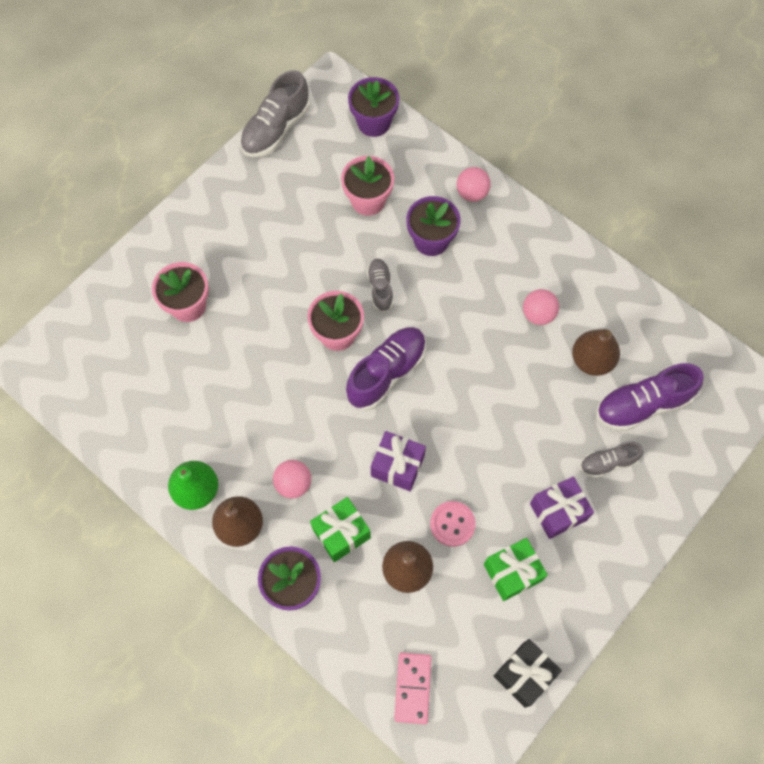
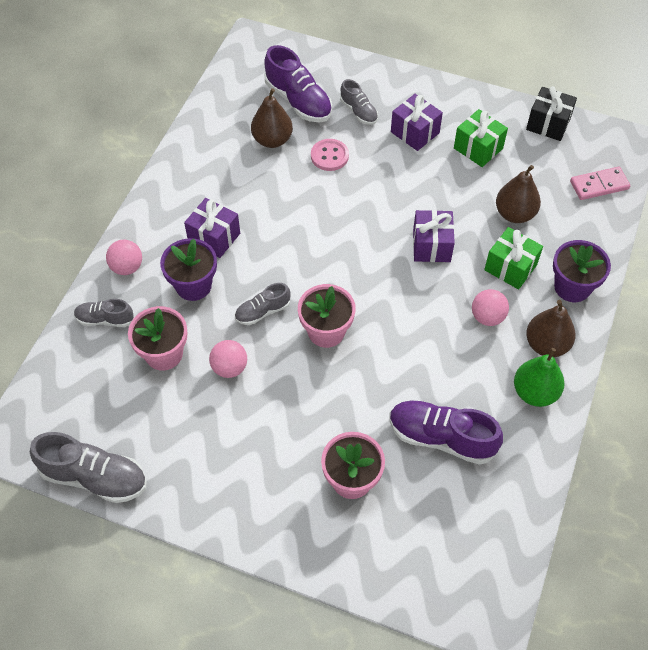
camera: 110 degrees left, 10 degrees down
(374, 123) = (60, 380): purple flower pot -> none
(386, 373) = (348, 280): purple shoe -> purple shoe (441, 438)
(421, 165) = (105, 319): none -> grey shoe
(452, 524) = (461, 195): pink button -> pink button (329, 156)
(480, 272) = (214, 237): none -> purple gift
(538, 314) = (242, 185): pink ball -> pink ball (229, 368)

